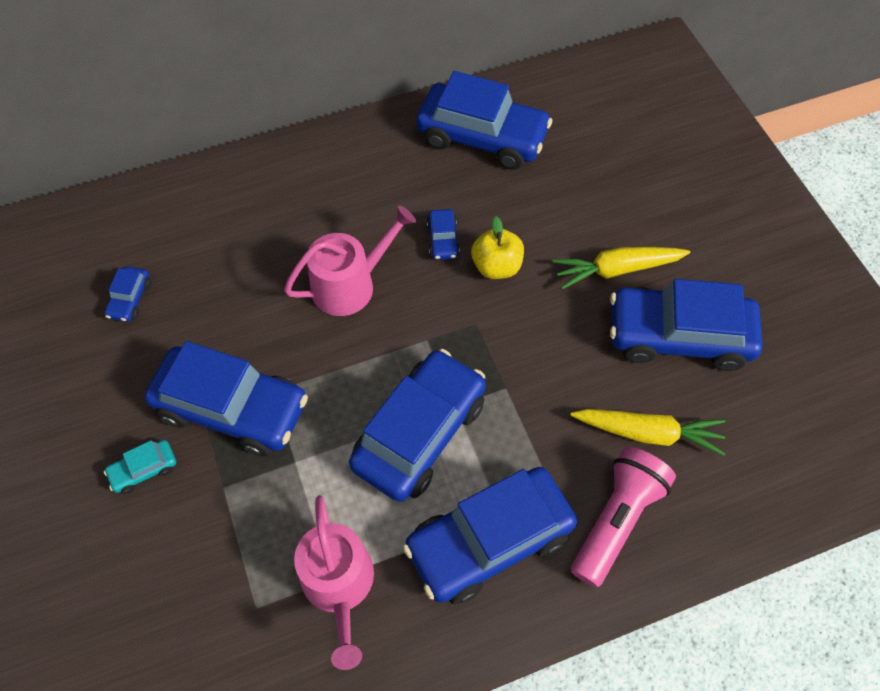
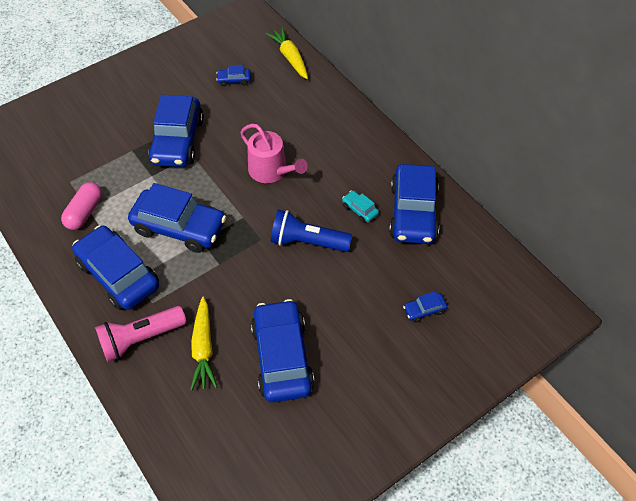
camera: 75 degrees right, 5 degrees down
(144, 470) = (136, 117): turquoise car -> turquoise car (360, 210)
(339, 585) = (85, 212): pink watering can -> pink capsule
(443, 240) = (319, 209): blue car -> blue car (424, 310)
(496, 266) = (307, 242): yellow apple -> blue flashlight
(616, 270) = (326, 311): yellow carrot -> yellow carrot (290, 58)
(616, 520) = (141, 338): pink flashlight -> pink flashlight turned 135 degrees clockwise

